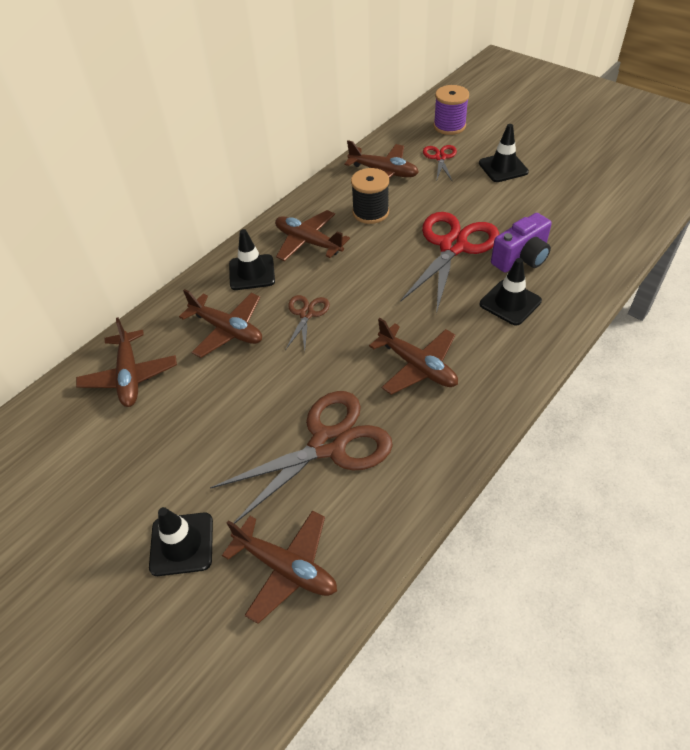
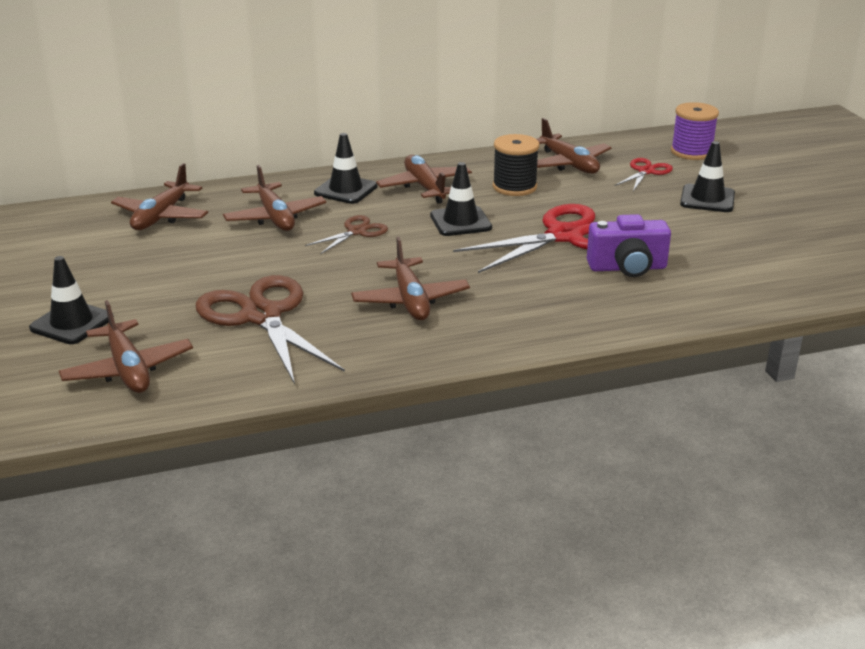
camera: 30 degrees right, 20 degrees down
(328, 444) = (262, 316): brown scissors -> brown scissors turned 120 degrees counterclockwise
(510, 302) = (567, 293): black traffic cone -> black traffic cone (460, 222)

